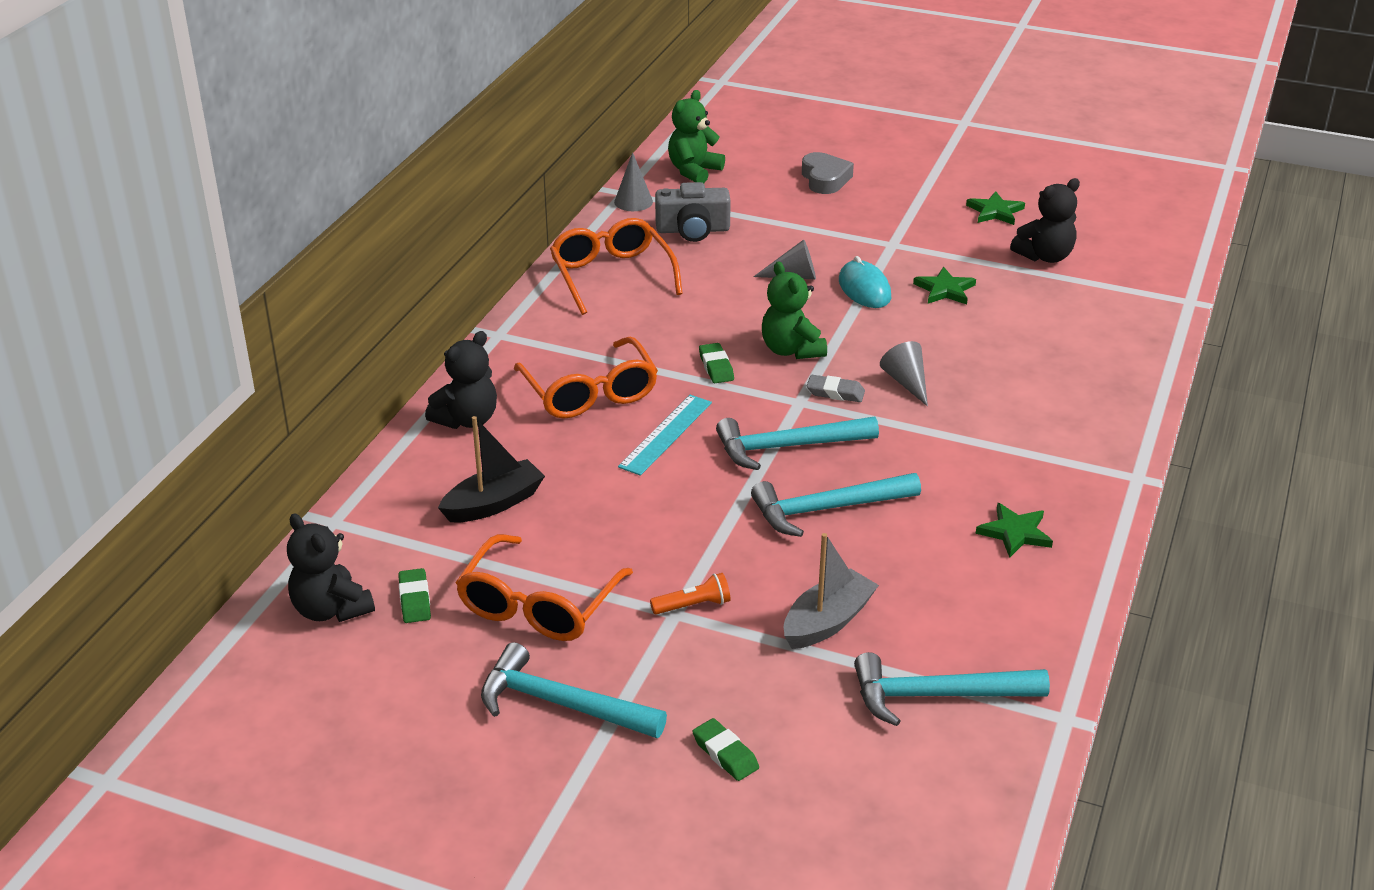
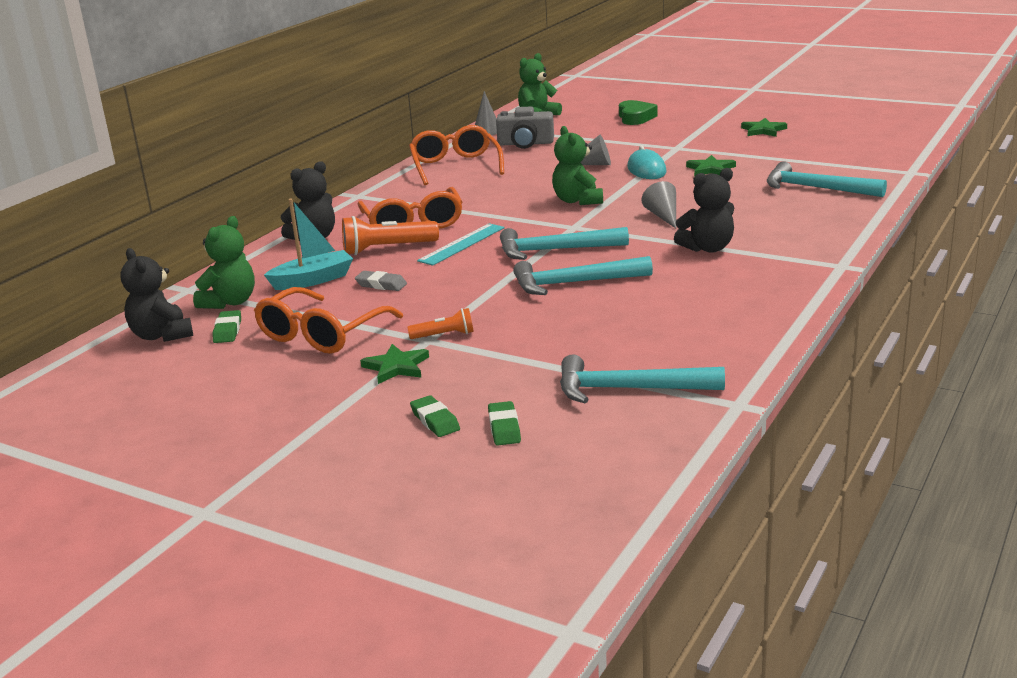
camera: 10 degrees right, 10 degrees down
(398, 546) = (230, 302): none -> green teddy bear
(494, 503) = (313, 280): black boat -> turquoise boat
(561, 704) = (313, 389): turquoise hammer -> turquoise hammer (816, 188)
(571, 443) = (387, 249): none -> orange flashlight
(716, 367) = (515, 210): green eraser -> green eraser (504, 428)
(825, 179) = (635, 118): grey heart -> green heart
(827, 622) = (551, 345): grey boat -> none
(835, 393) = (604, 222): grey eraser -> grey eraser (381, 285)
(1015, 533) = (727, 296): green star -> green star (396, 367)
(1045, 256) = (796, 151): black teddy bear -> black teddy bear (707, 248)

